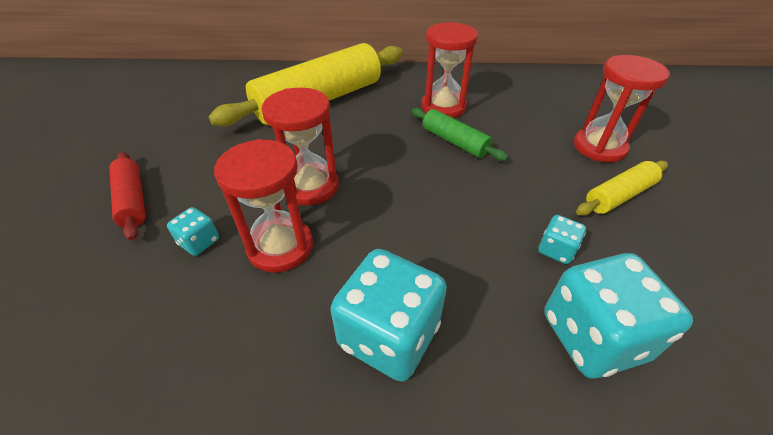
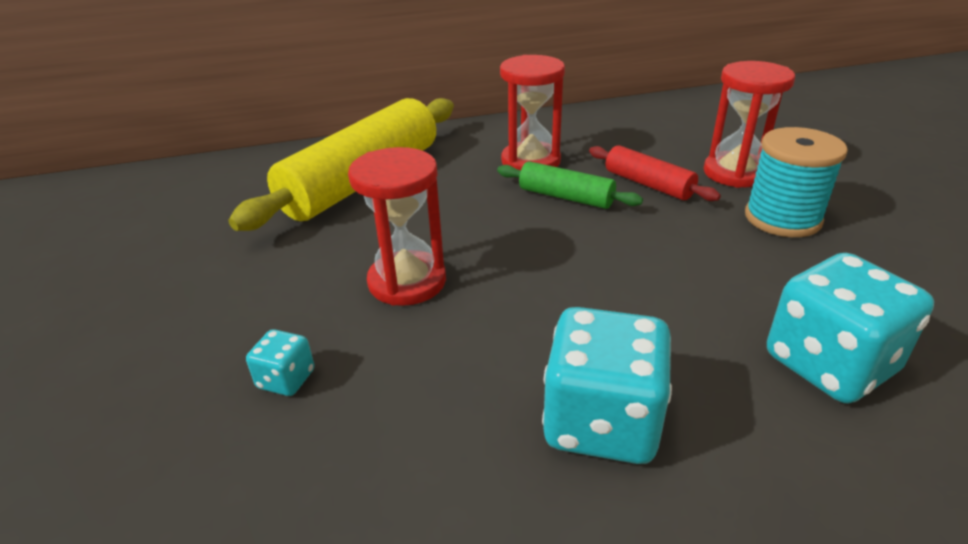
camera: 15 degrees left, 10 degrees down
(132, 200) = (152, 351): red rolling pin -> red rolling pin (648, 184)
(280, 246) = (406, 359): red hourglass -> none
(556, 250) = (744, 287): turquoise dice -> none
(619, 196) = (782, 218): yellow rolling pin -> turquoise spool

